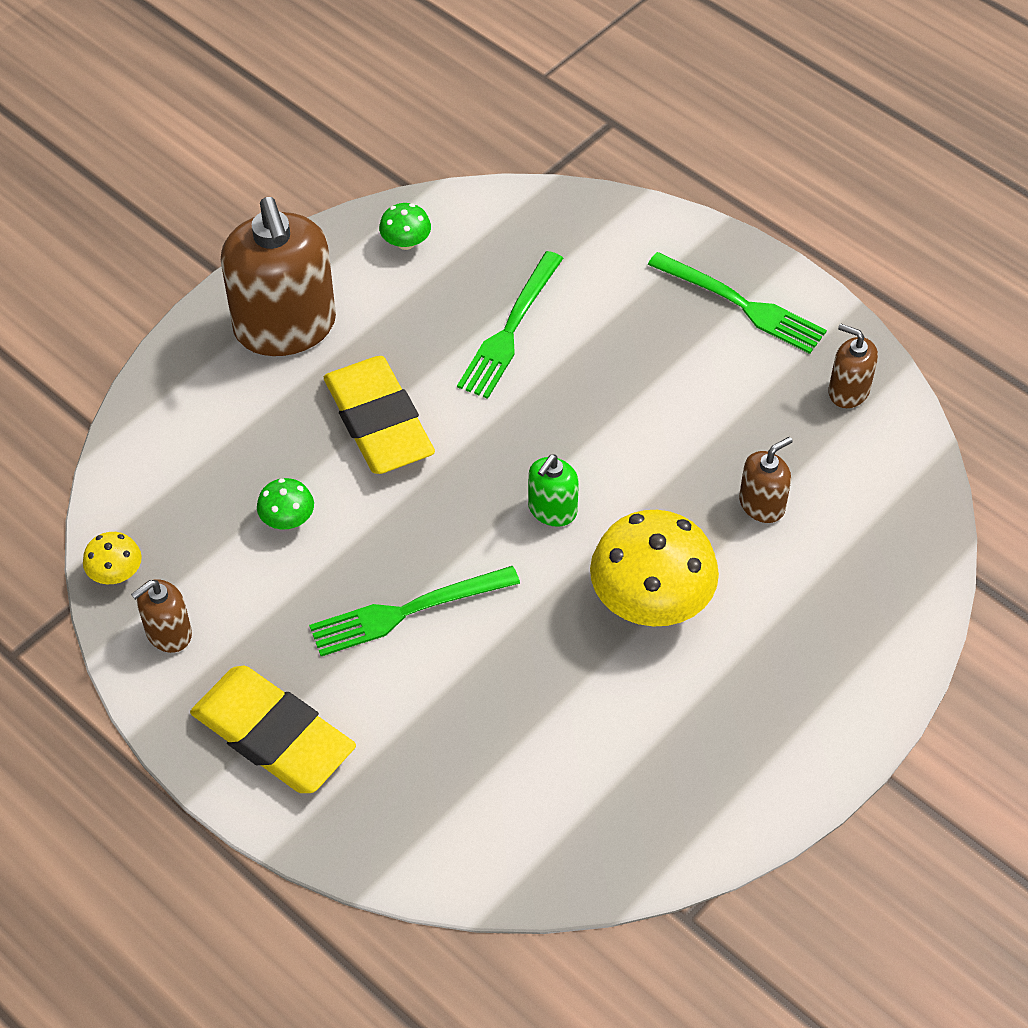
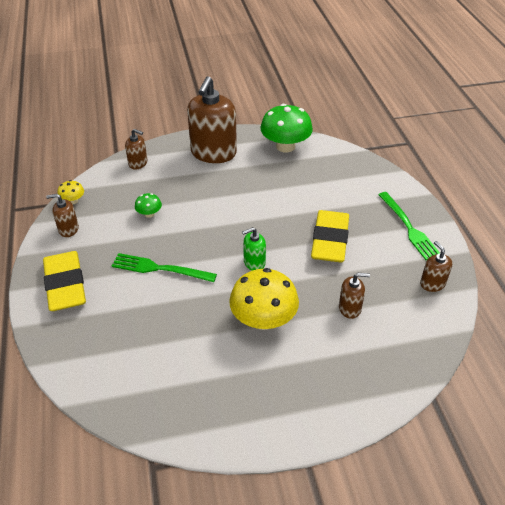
camera: 35 degrees right, 10 degrees down
(161, 425) = (138, 163): none -> brown soap dispenser
(378, 422) = (216, 198): yellow eraser -> yellow eraser (330, 240)
(406, 242) = (285, 146): green mushroom -> green mushroom, size x2.15
(510, 330) = (298, 192): green fork -> none

